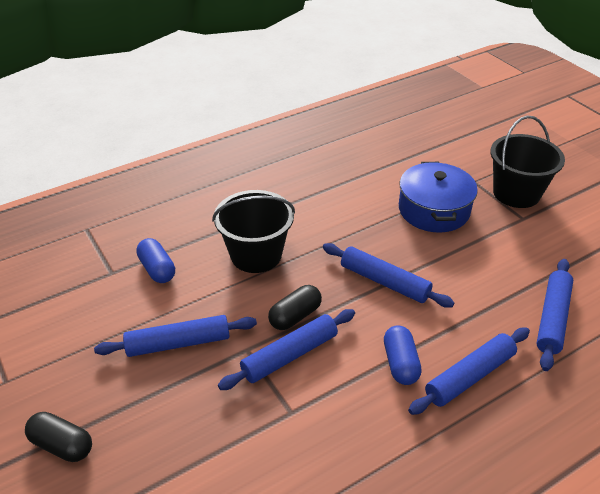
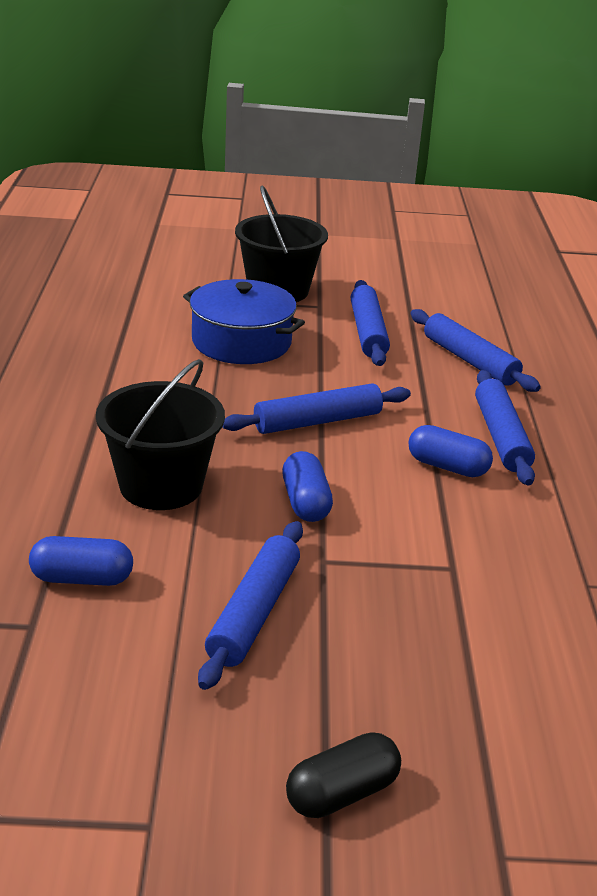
camera: 60 degrees left, 10 degrees down
(289, 355) = (365, 532): blue rolling pin -> blue rolling pin (367, 332)
(295, 316) = (305, 502): black capsule -> blue capsule

